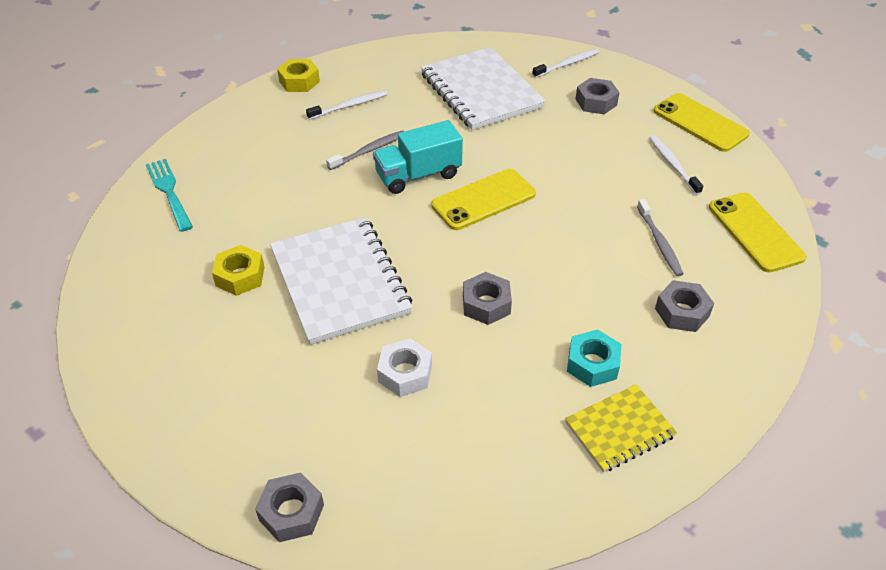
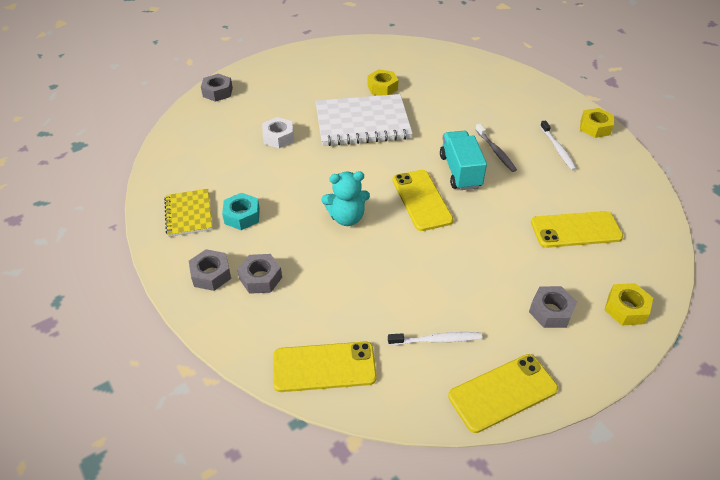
camera: 105 degrees right, 0 degrees up
(169, 192) = (468, 67): turquoise fork -> none
(481, 91) = (575, 230): white notebook -> yellow phone
(486, 304) = (315, 179): grey nut -> grey nut (211, 274)
(544, 258) = (346, 217): none -> turquoise teddy bear
(567, 64) = (626, 309): white toothbrush -> yellow nut
(659, 242) = (337, 291): grey toothbrush -> none

